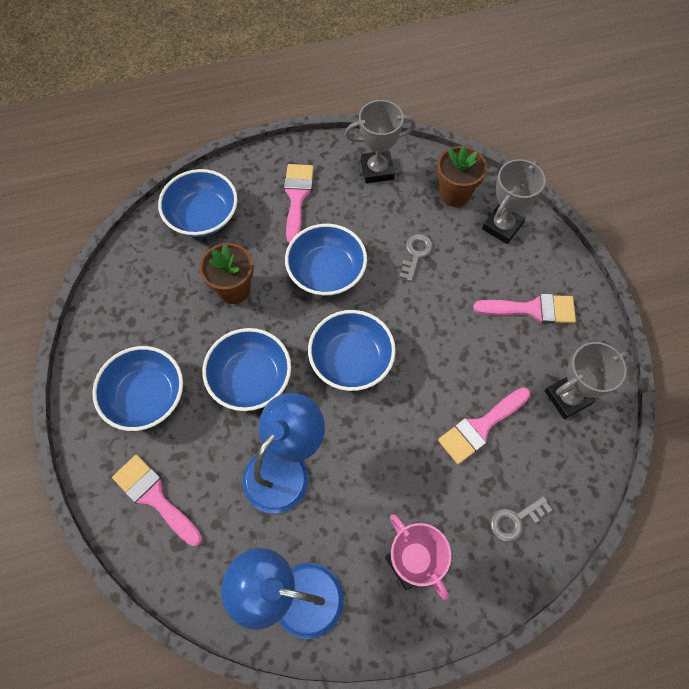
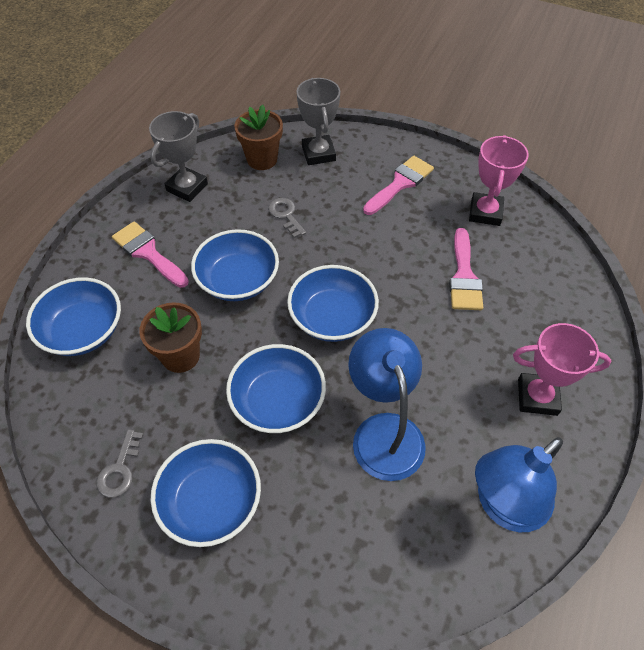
camera: 50 degrees left, 10 degrees down
(155, 497) = (319, 563): pink brush -> none
(515, 520) = (553, 306): grey key -> grey key (120, 469)
(567, 397) = (485, 212): grey trophy -> pink trophy

